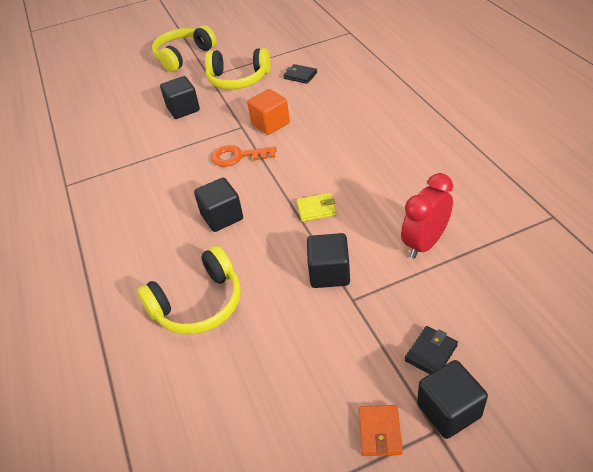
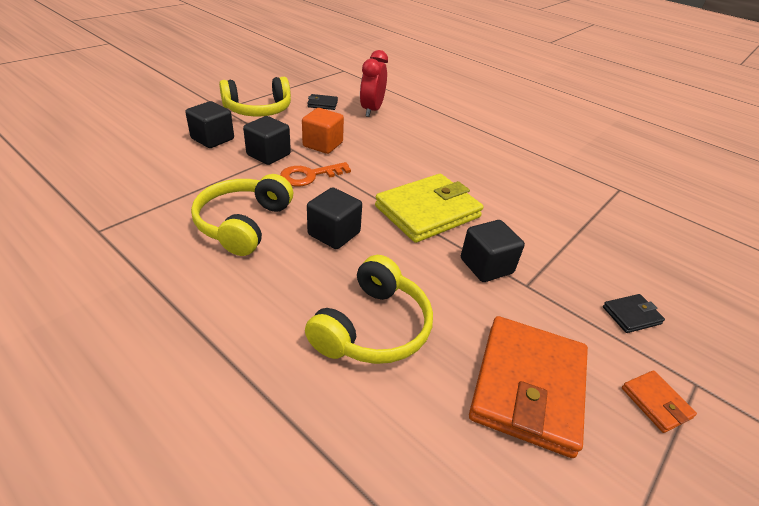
camera: 35 degrees left, 5 degrees down
(183, 56) = (179, 92): yellow headphones -> yellow headphones (244, 224)
(280, 384) = (528, 387): none -> orange wallet
(316, 209) = (427, 212): yellow wallet -> yellow wallet, size x2.29
(425, 243) = (546, 225): red clock -> red clock (371, 110)
(431, 353) = (631, 315): black wallet -> black wallet turned 60 degrees clockwise
(448, 410) = (689, 362): black cube -> black cube (268, 155)

